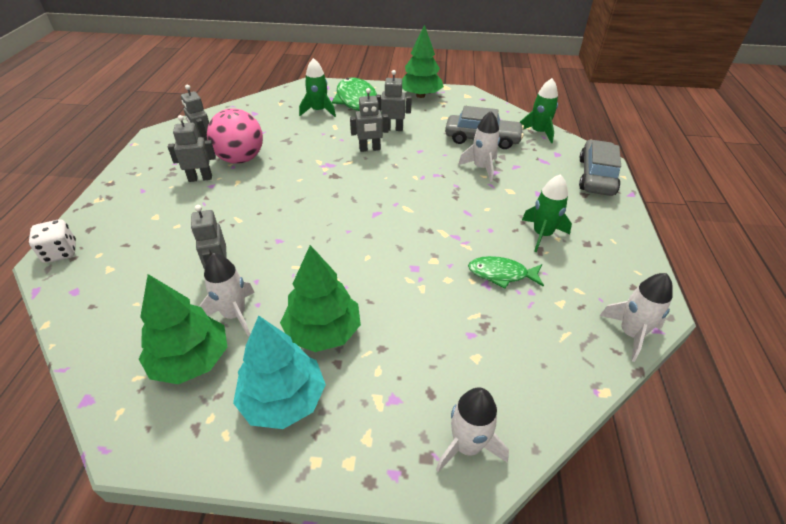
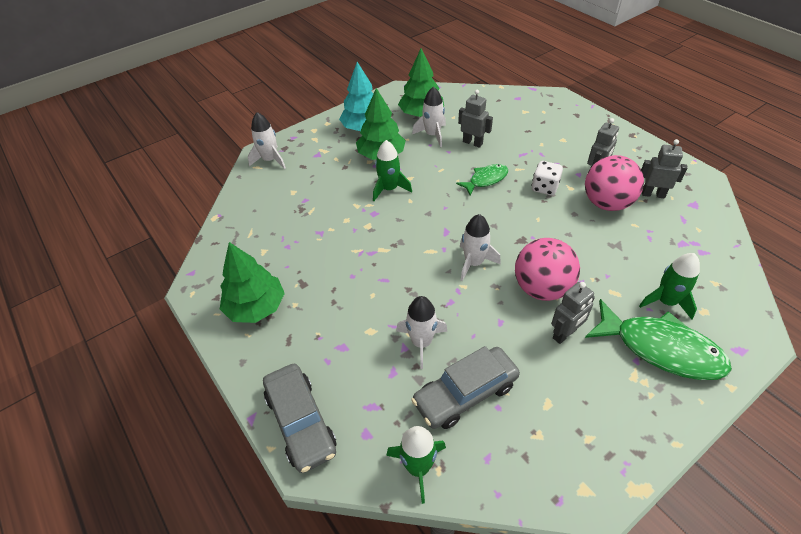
camera: 140 degrees right, 5 degrees up
(60, 253) = (561, 101): white dice -> white dice (544, 187)
(370, 149) = (541, 288): grey robot -> pink ball
(420, 95) = (631, 431): green tree -> green tree (256, 307)
(501, 274) = (315, 245): green fish -> green fish (486, 180)
(542, 234) = (309, 299): green rocket -> green rocket (389, 189)
(630, 334) = (208, 259): white rocket -> white rocket (473, 263)

